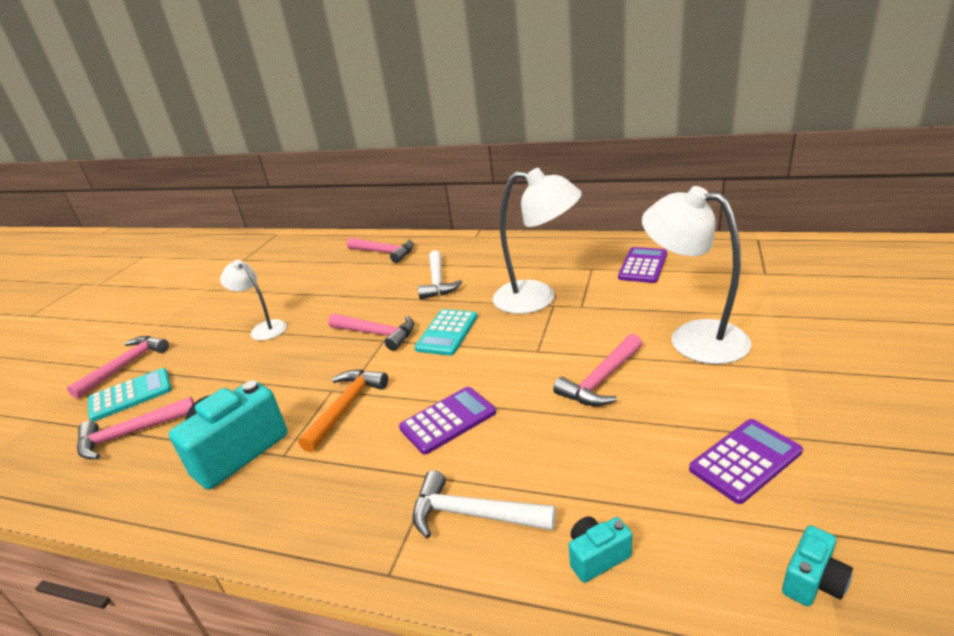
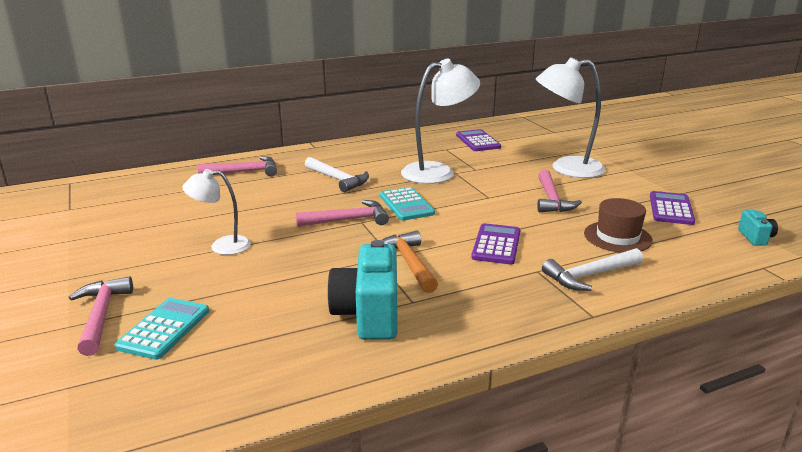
camera: 45 degrees left, 5 degrees down
(130, 434) = (231, 347): pink hammer -> none
(594, 473) = (617, 237): none -> brown hat
(597, 557) = (673, 265): turquoise camera -> none

